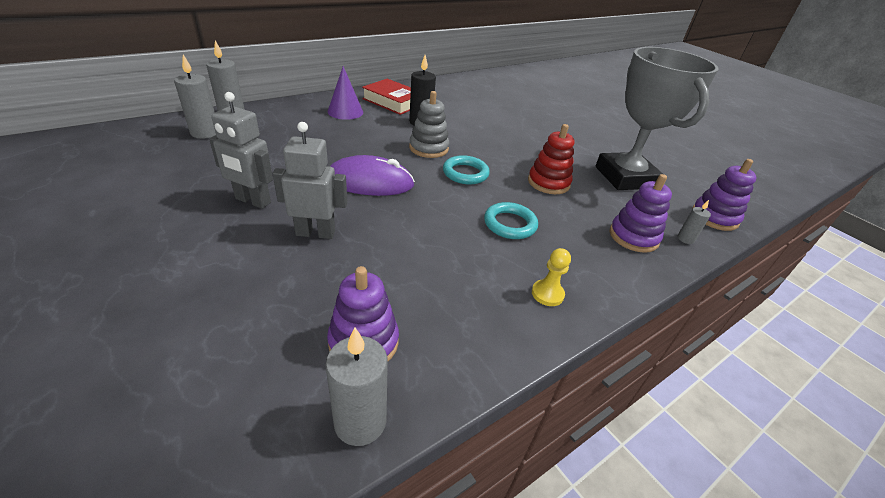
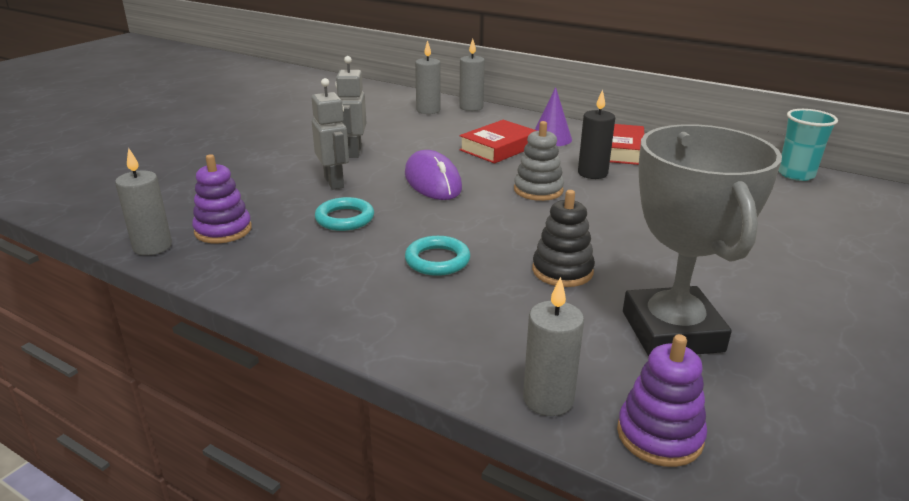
camera: 70 degrees right, 10 degrees down
(337, 135) = (498, 148): none -> red book
(465, 173) = (512, 219): turquoise ring -> turquoise ring (345, 218)
(476, 78) = (796, 174): none -> turquoise cup
(547, 294) = (333, 299): yellow pawn -> none
(548, 183) = (562, 271): red stacking toy -> black stacking toy
(625, 177) = (671, 331): grey trophy -> grey trophy turned 60 degrees counterclockwise
(633, 237) = (502, 349): purple stacking toy -> none
(685, 239) = (548, 399): grey candle -> grey candle, size x1.86

